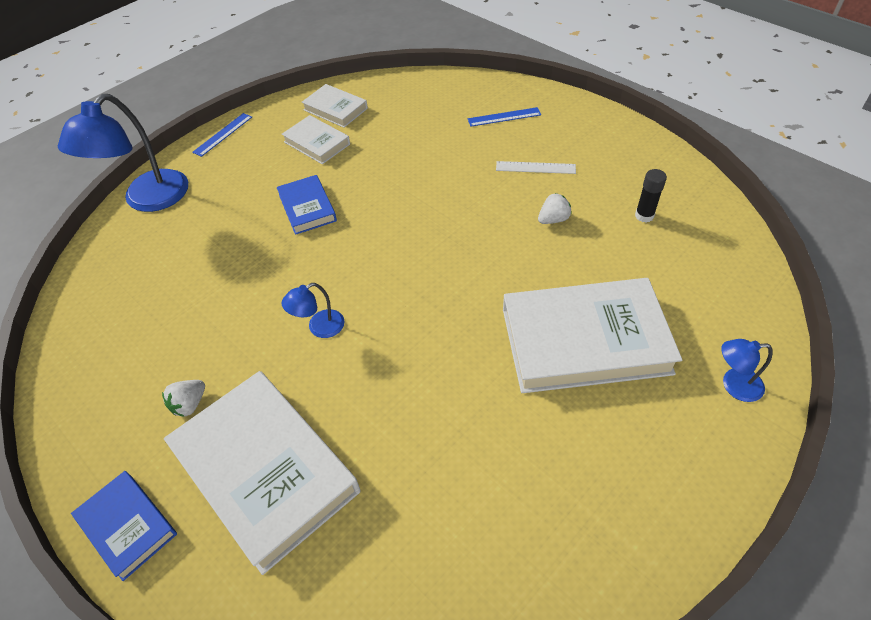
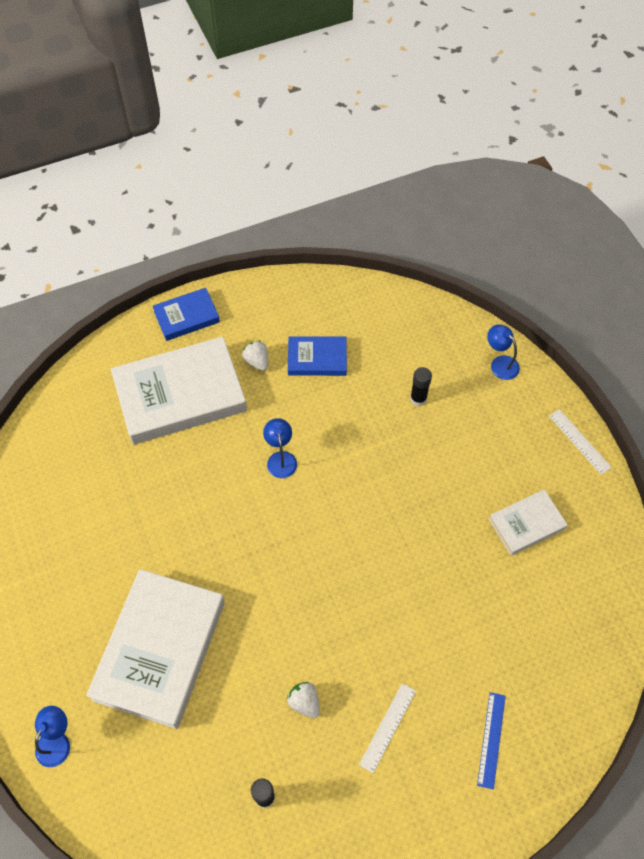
camera: 110 degrees right, 10 degrees up
(148, 200) = (500, 363): blue lamp -> blue lamp, size x0.47
(206, 244) = (418, 398): none -> black glue stick
(223, 134) = (579, 441): blue ruler -> white ruler
(307, 208) = (428, 488): blue book -> blue book (317, 358)
(335, 109) = (582, 561): white book -> none
(553, 219) = (304, 702): white strawberry -> white strawberry turned 150 degrees clockwise

